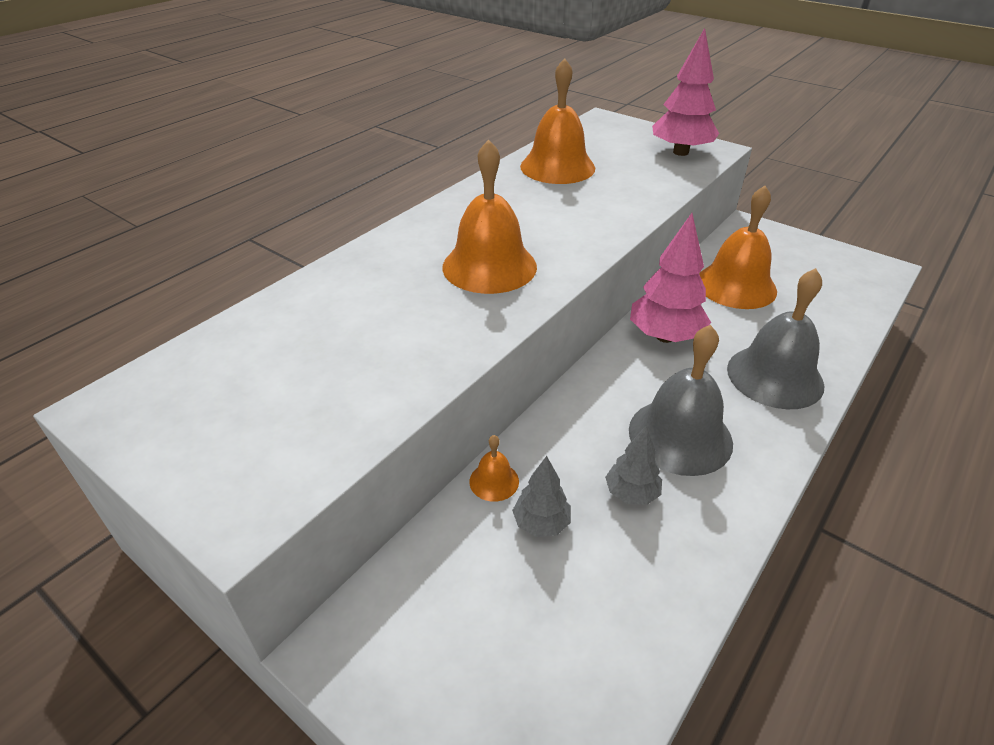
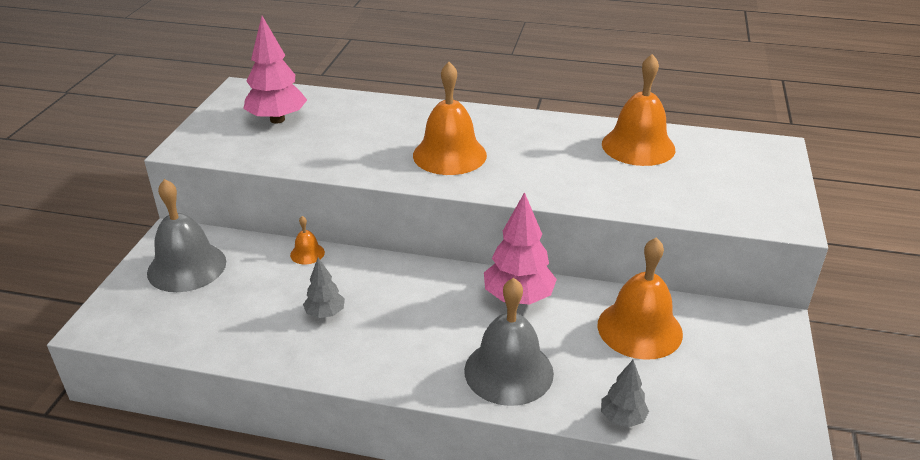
camera: 65 degrees right, 5 degrees down
(541, 523) = (281, 281): grey tree -> grey tree (622, 418)
(680, 152) = (752, 203): pink tree -> pink tree (277, 119)
(680, 436) = (397, 327): grey bell -> grey bell (187, 267)

